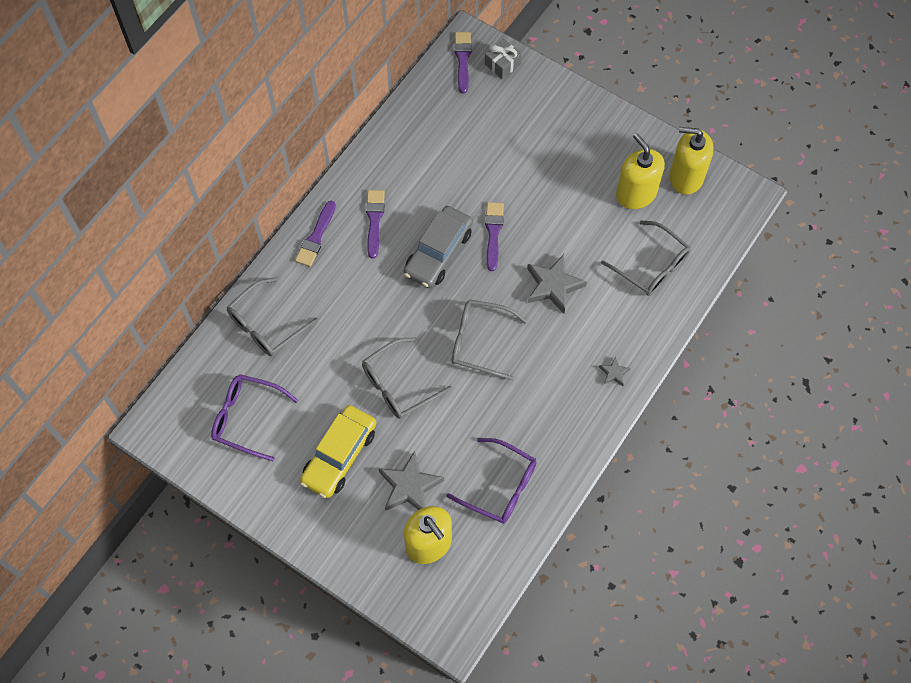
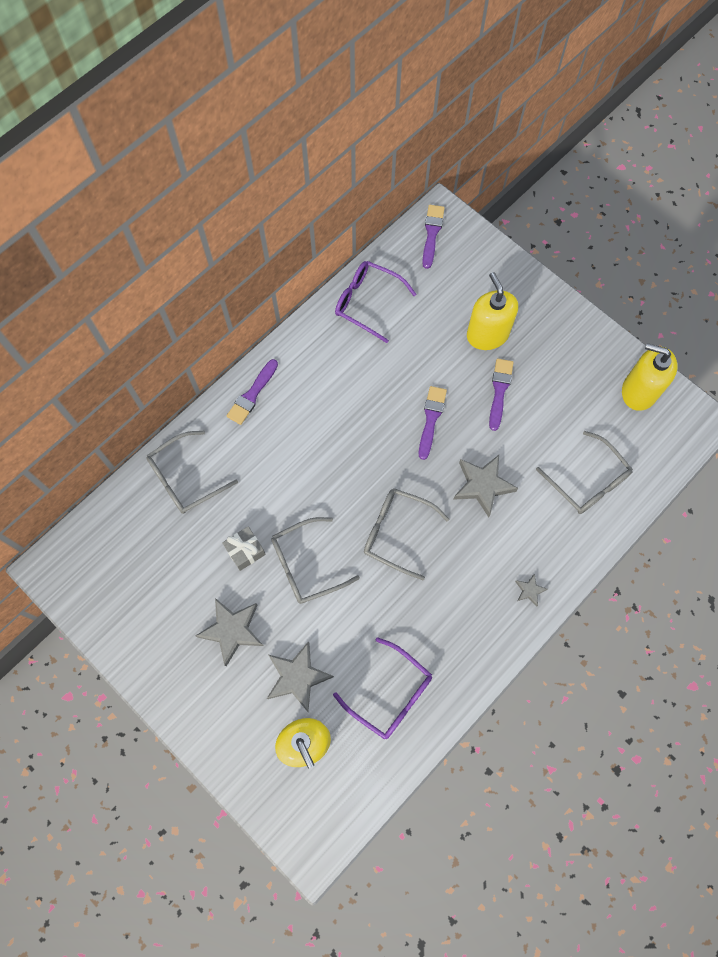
camera: 10 degrees right, 5 degrees up
(246, 418) = (147, 574): purple glasses -> purple glasses (367, 302)
(339, 455) = (232, 630): yellow car -> grey star
(374, 220) = (313, 386): purple brush -> purple brush (499, 391)
(438, 252) = (371, 431): grey car -> none
(502, 64) = (471, 244): grey gift -> grey gift (245, 551)
(636, 193) = (584, 401): yellow soap dispenser -> yellow soap dispenser (487, 334)

